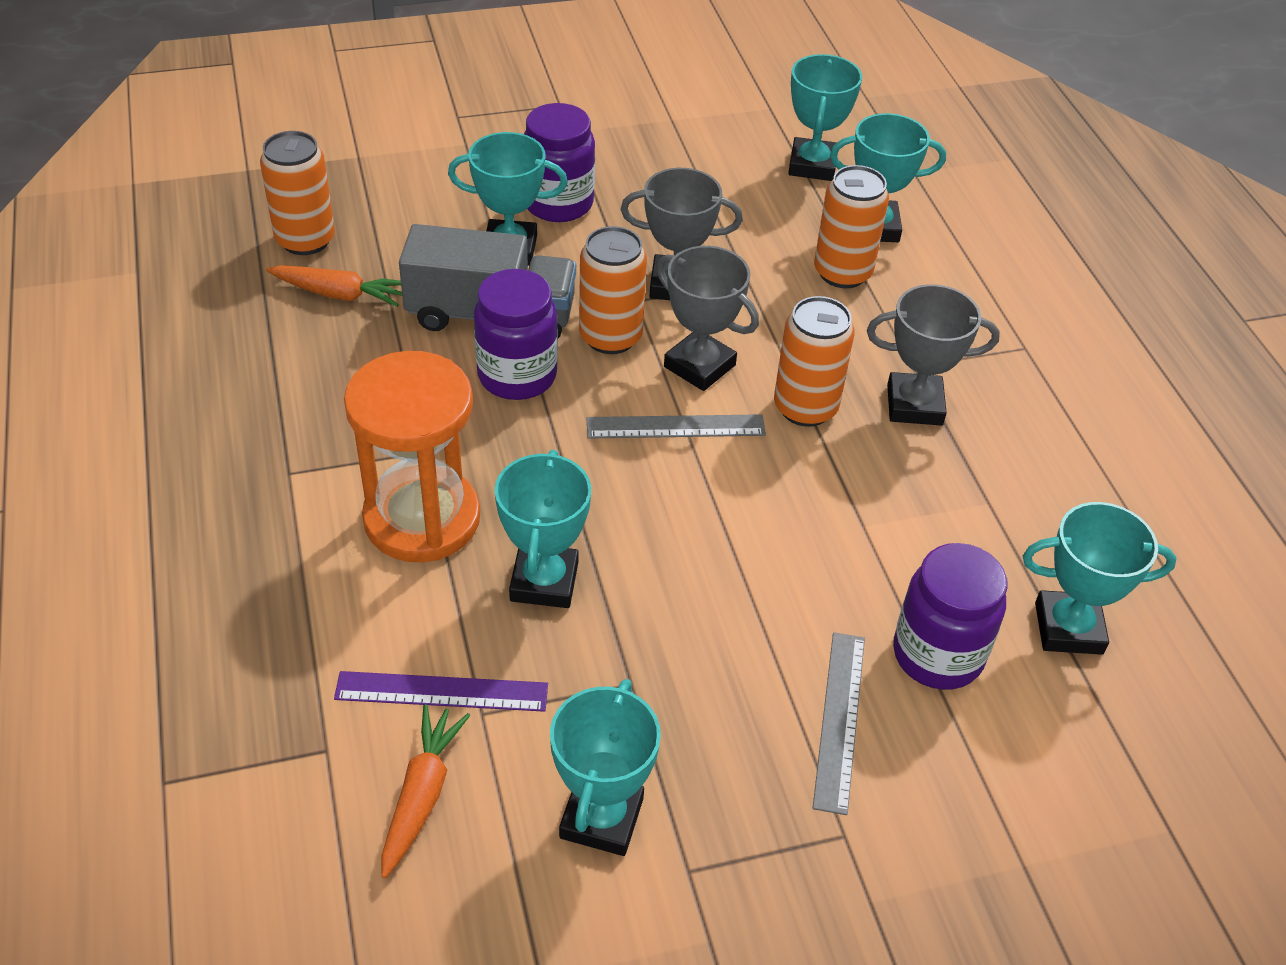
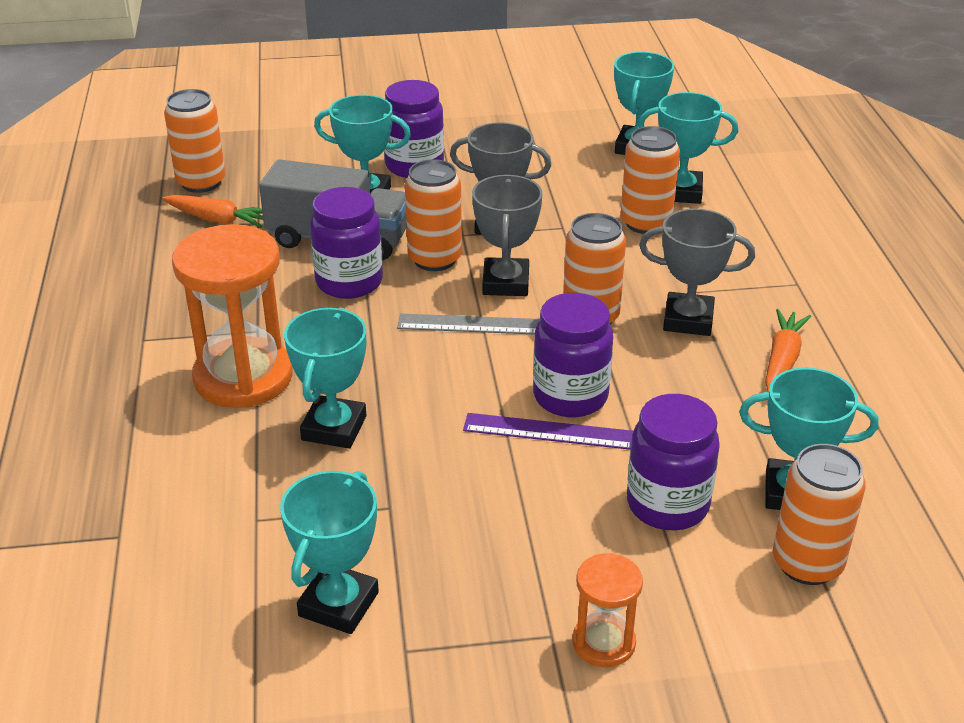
camera: 10 degrees right, 10 degrees down
(422, 795) = (189, 575): orange carrot -> orange carrot (782, 359)
(442, 691) = (226, 501): purple ruler -> purple ruler (549, 431)
(699, 366) = (505, 283): grey trophy -> grey trophy turned 45 degrees clockwise
(803, 518) = (570, 396): none -> purple jar
(839, 720) = (567, 547): grey ruler -> none
(902, 839) = (603, 642): none -> orange hourglass
(1099, 718) = (807, 563): none -> orange can

